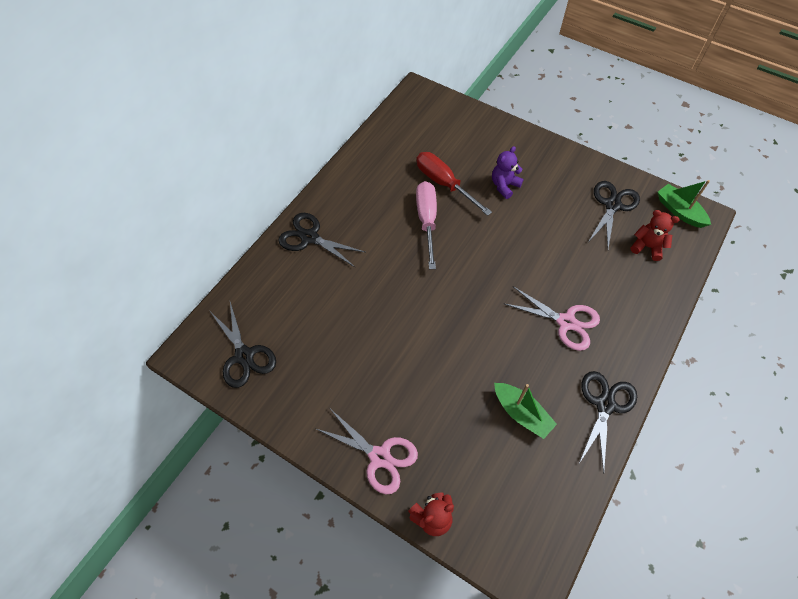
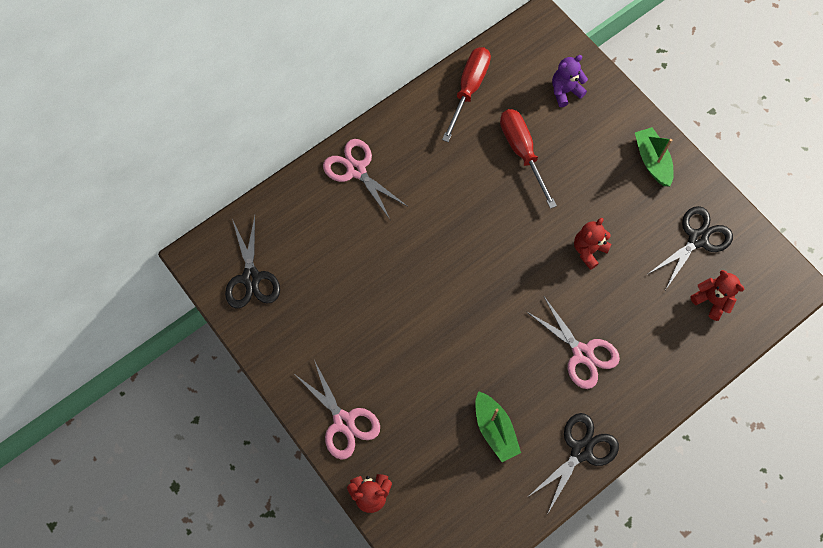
camera: 20 degrees right, 10 degrees up
(309, 237) = (356, 170): black scissors -> pink scissors
(381, 151) = (469, 89): none -> red screwdriver
(427, 221) = (485, 191): pink screwdriver -> none
(504, 186) = (587, 176): purple teddy bear -> purple teddy bear (565, 91)
(532, 240) = (588, 250): none -> red teddy bear
(679, 211) = (770, 271): green boat -> green boat (652, 161)

